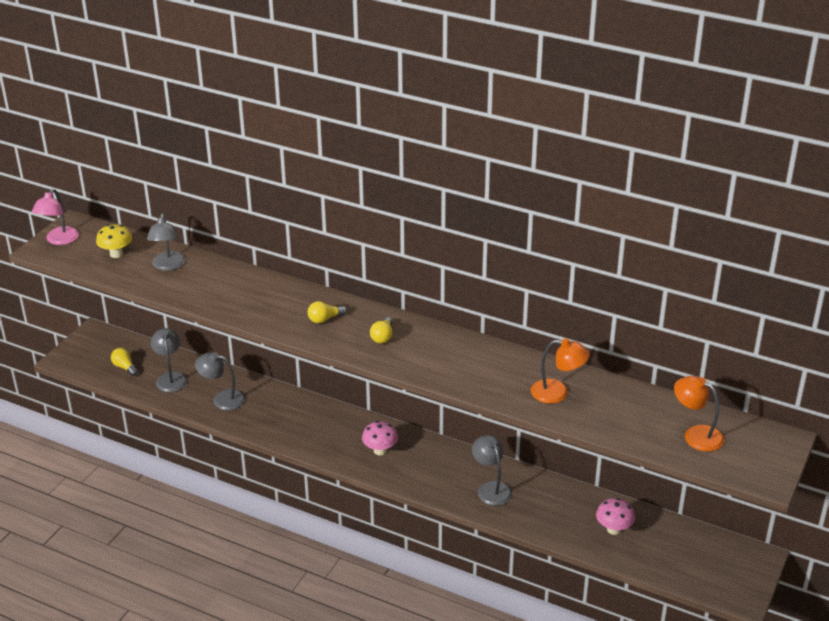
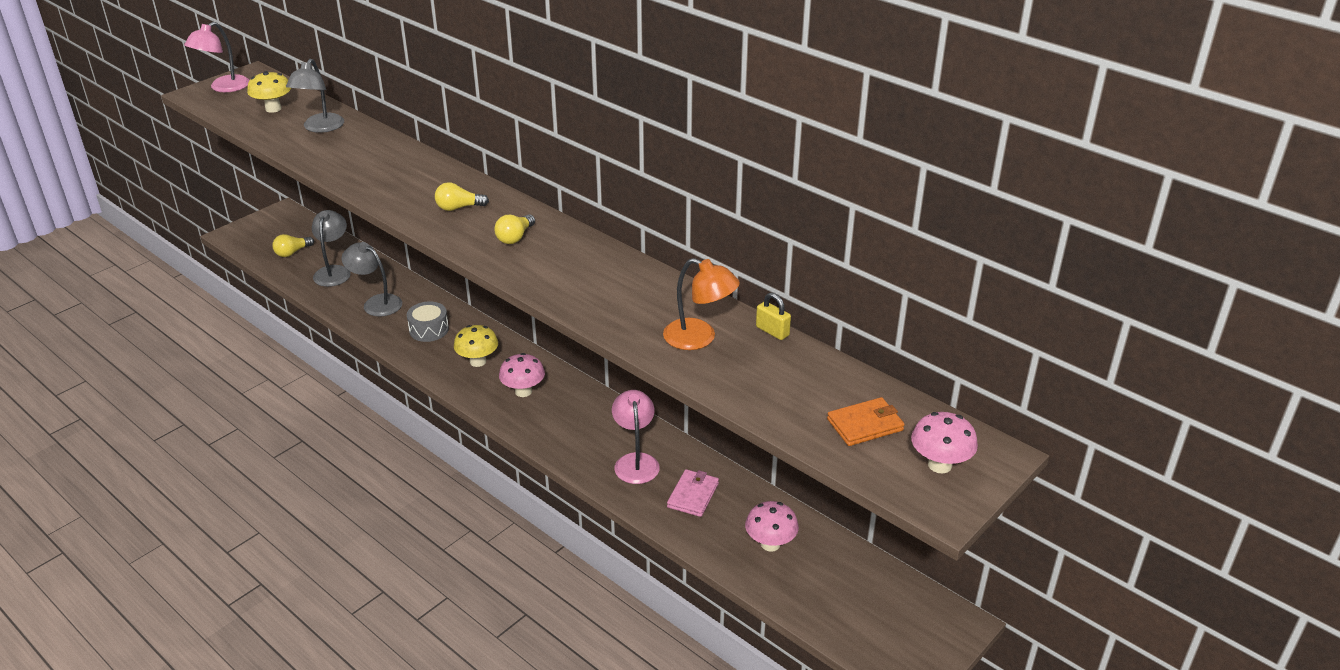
camera: 15 degrees right, 0 degrees up
(125, 367) = (292, 252): yellow light bulb -> yellow light bulb turned 105 degrees counterclockwise
(278, 414) = (429, 330): none -> grey drum
(332, 433) = (478, 361): none -> yellow mushroom
(491, 488) = (635, 461): grey lamp -> pink lamp
(544, 505) = (693, 495): none -> pink wallet
(604, 378) = (772, 331): none -> yellow padlock
(696, 435) = (865, 425): orange lamp -> orange wallet
(754, 453) = (939, 465): none -> pink mushroom

